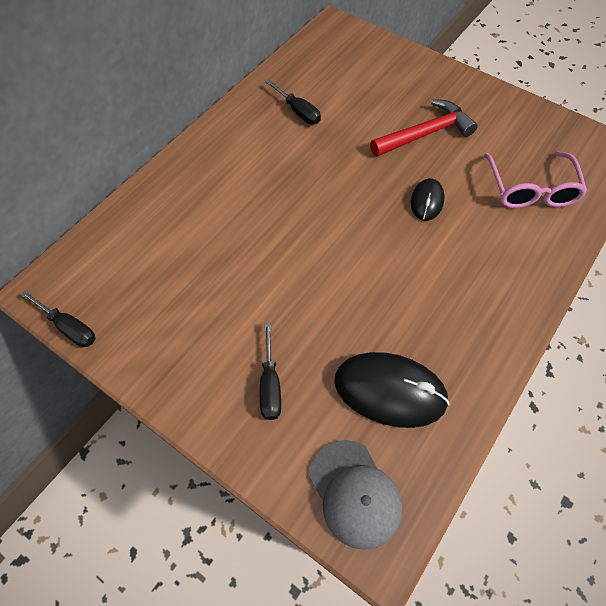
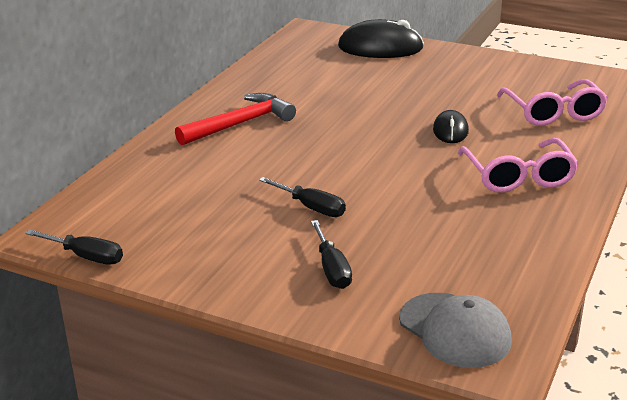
camera: 10 degrees left, 30 degrees down
(298, 112) = (290, 87): black screwdriver -> black screwdriver (311, 207)
(390, 391) = (463, 257): black mouse -> black mouse (380, 48)
(425, 134) = (430, 88): red hammer -> red hammer (240, 124)
(471, 281) = (518, 176): none -> pink glasses

